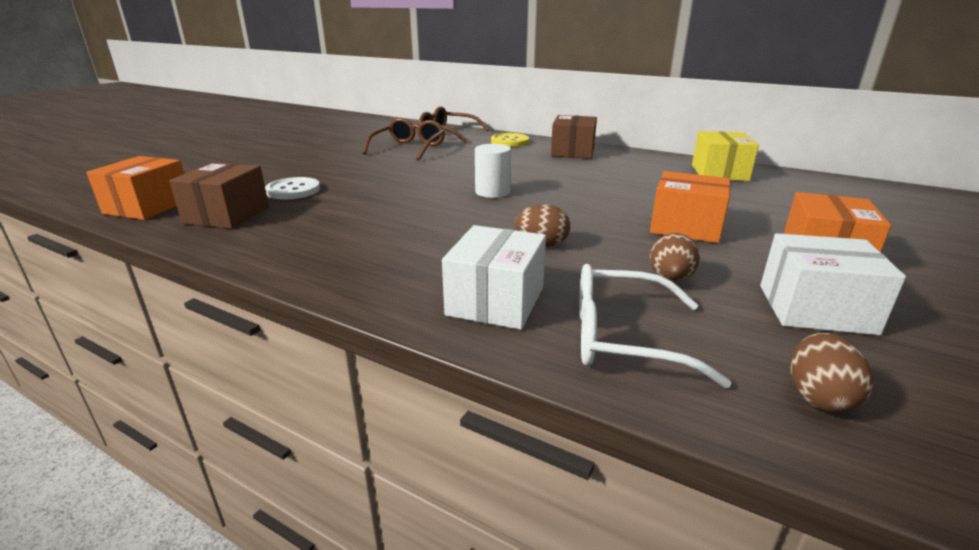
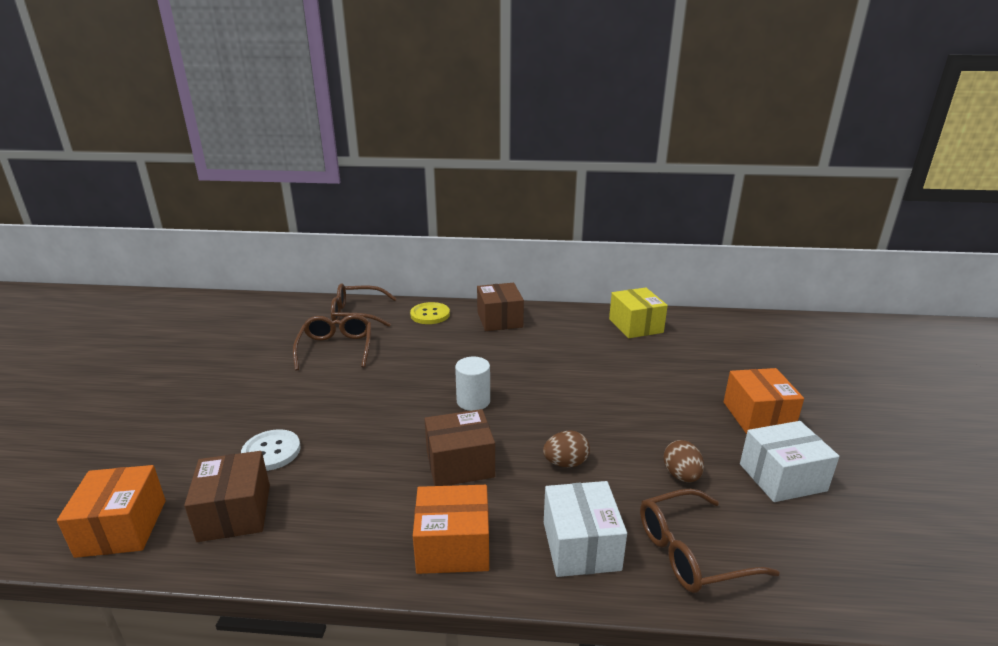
camera: 25 degrees left, 0 degrees up
(436, 225) = (460, 464): none -> brown box
(623, 338) = (691, 552): white glasses -> brown glasses
(685, 227) = (654, 408): orange box -> orange box (453, 546)
(818, 397) = (825, 563): brown egg -> none

